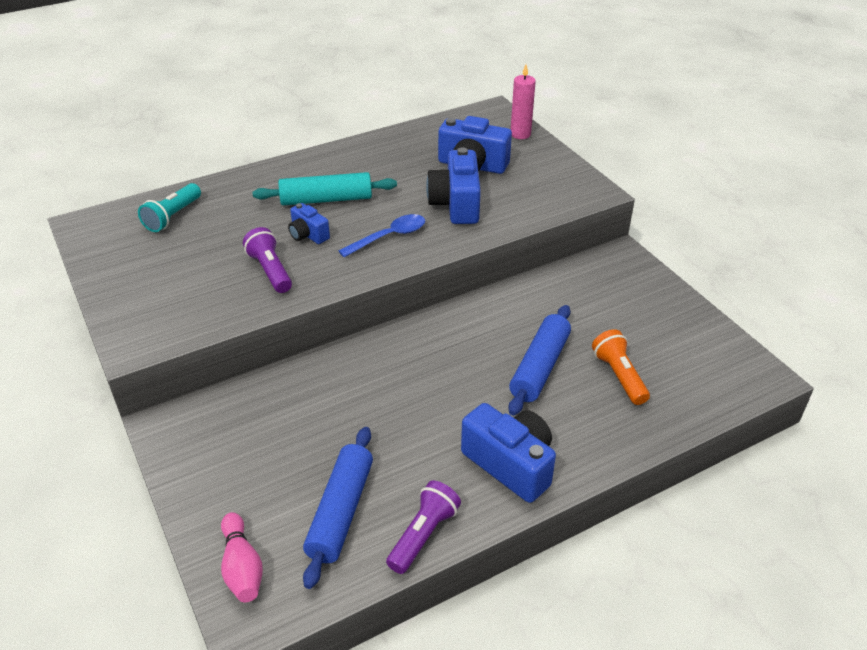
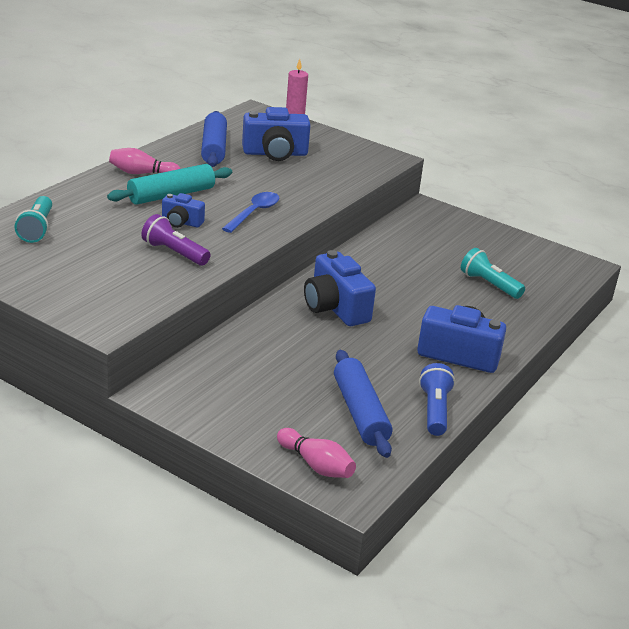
camera: 30 degrees left, 10 degrees down
(320, 169) = (142, 173): none -> pink bowling pin
(423, 535) = (434, 410): purple flashlight -> blue flashlight
(456, 204) = (288, 182): blue camera -> blue camera (335, 308)
(539, 367) = (427, 290): blue rolling pin -> blue rolling pin (213, 148)
(619, 376) = (489, 284): orange flashlight -> turquoise flashlight

